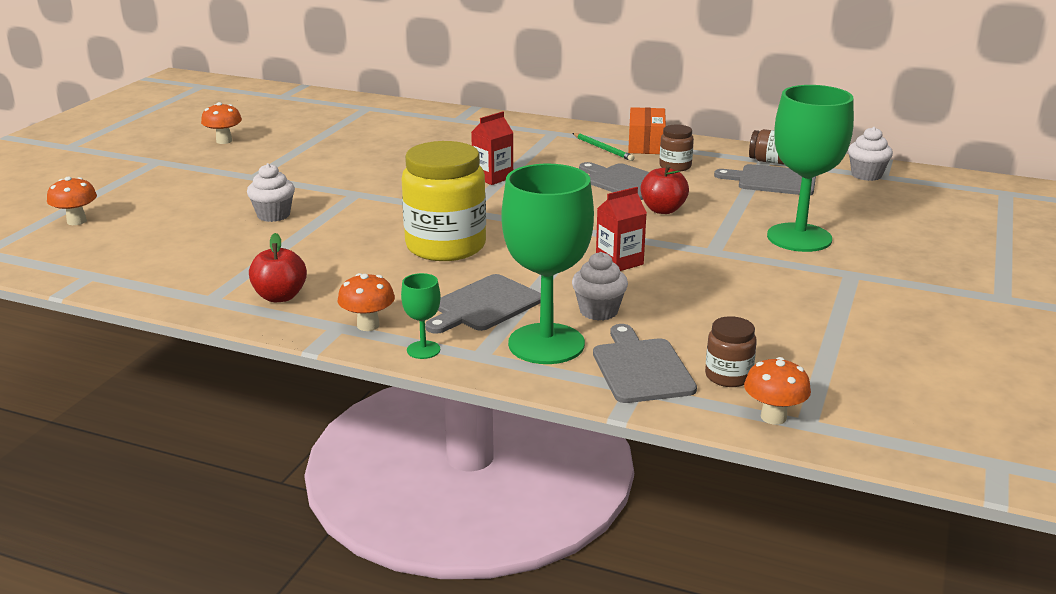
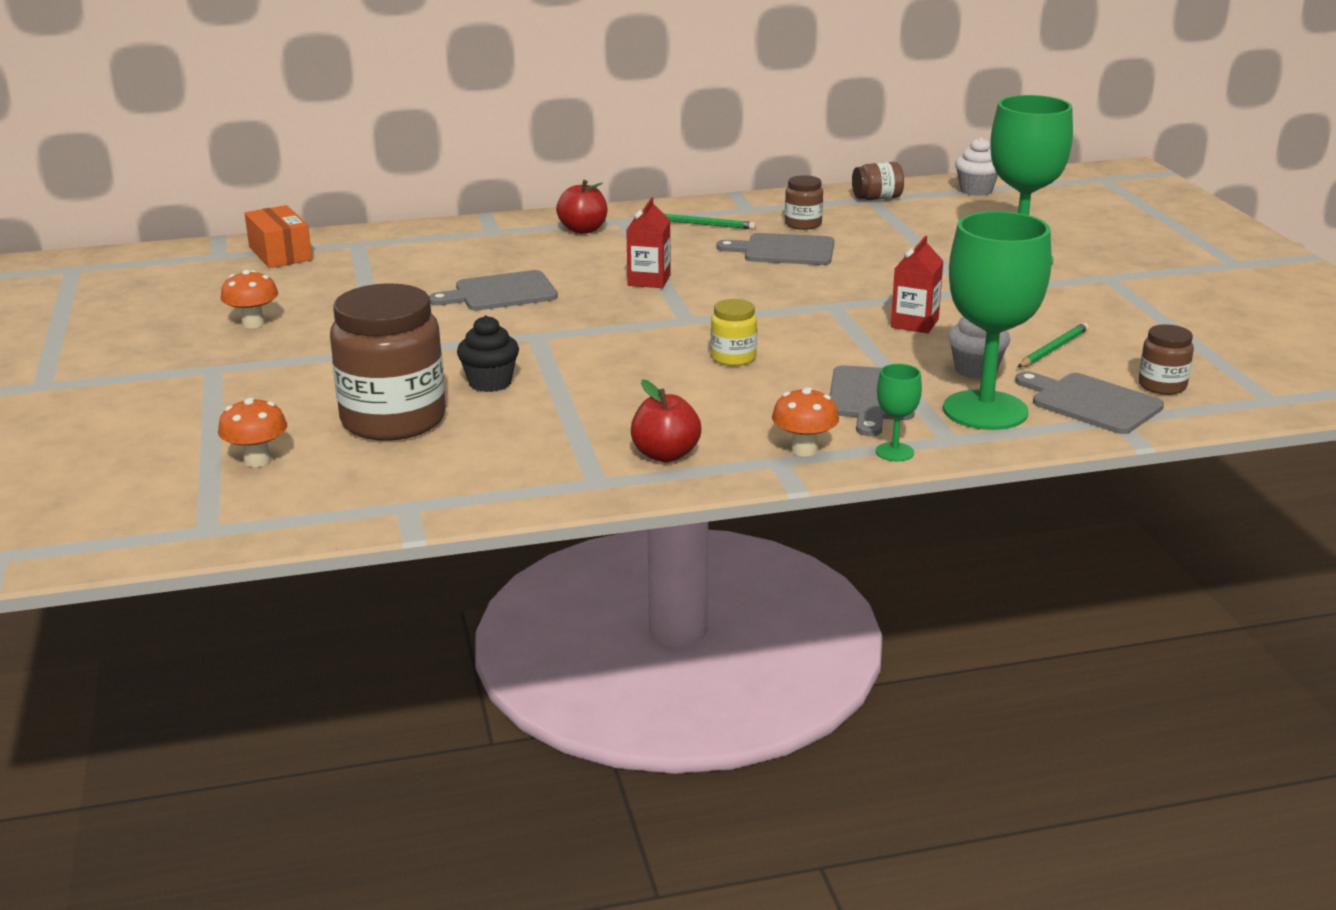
camera: 35 degrees left, 0 degrees up
(182, 221) = (393, 420): none -> brown jar
(273, 215) = (490, 383): white cupcake -> black cupcake
(446, 246) = (733, 358): yellow jar -> yellow jar, size x0.47
(646, 144) = (737, 210): orange box -> orange box (280, 253)
(663, 210) = (866, 267): red apple -> red apple (583, 230)
(692, 316) = (1053, 349): none -> green pencil
(772, 181) = (910, 215): grey cutting board -> grey cutting board (501, 293)
(773, 417) = (1243, 404): orange mushroom -> none

